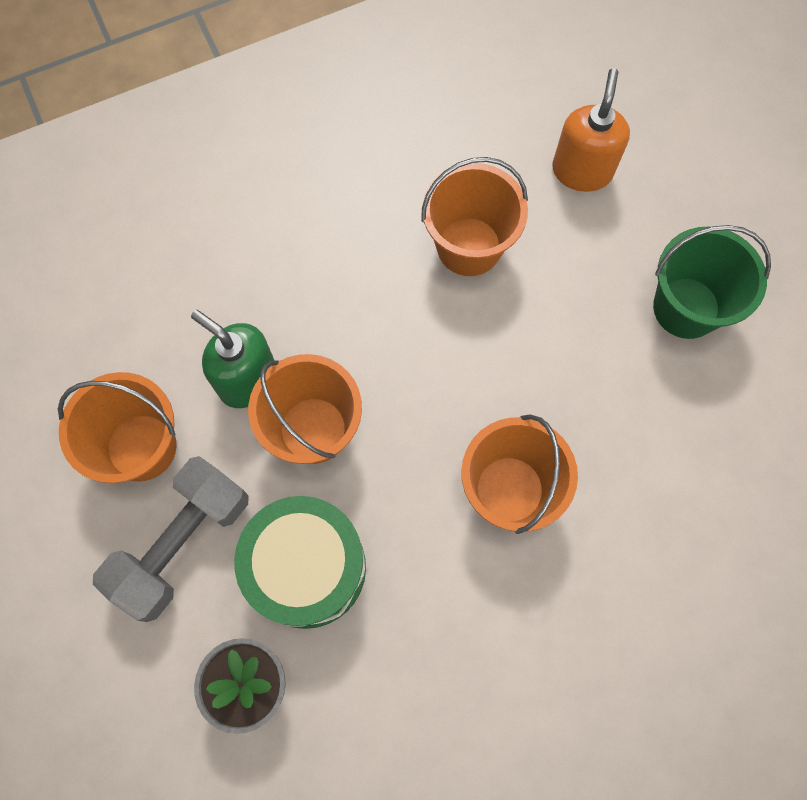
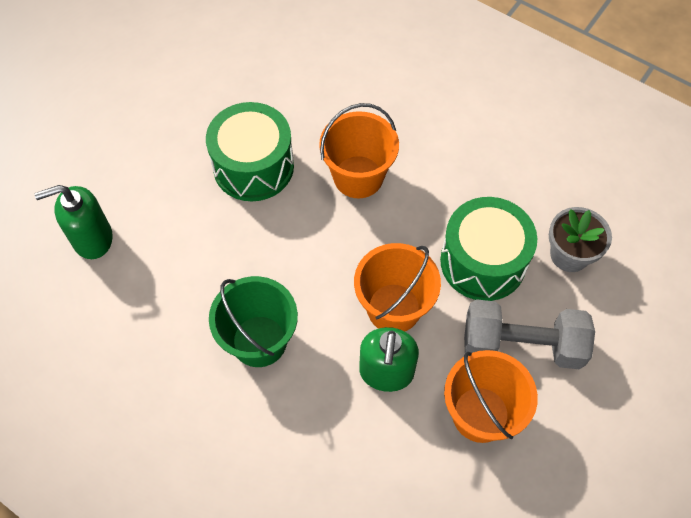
camera: 120 degrees left, 10 degrees down
(469, 246) = (196, 282): orange bucket -> none
(582, 171) = (92, 239): orange soap dispenser -> green soap dispenser
(590, 376) = (253, 166): none -> green drum
(686, 308) = (173, 135): green bucket -> green bucket (259, 341)

